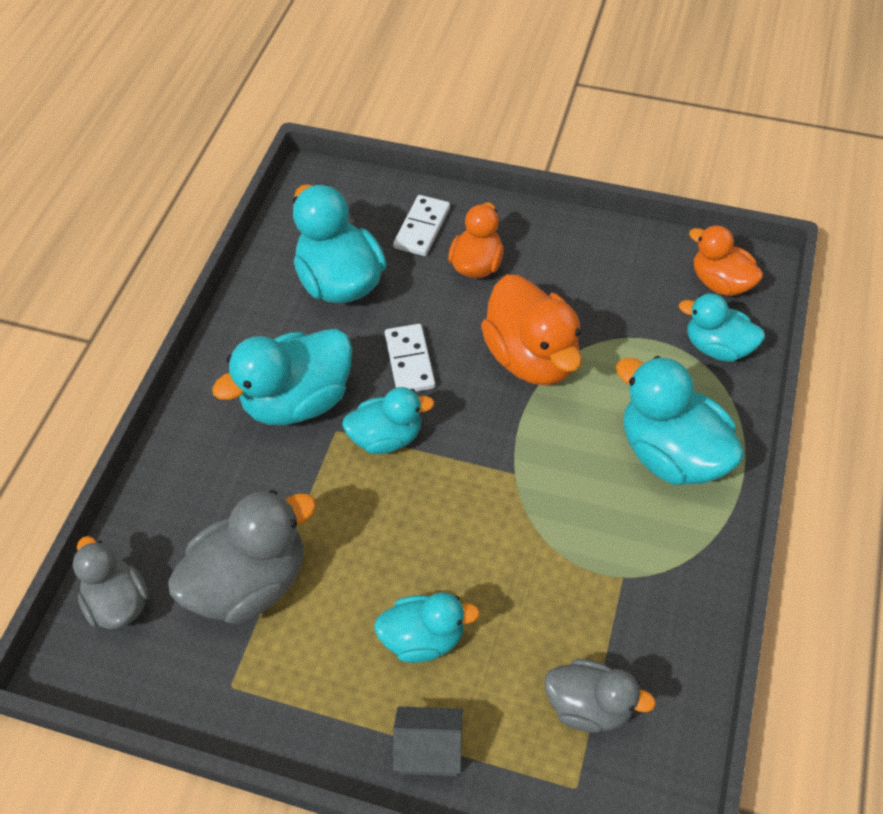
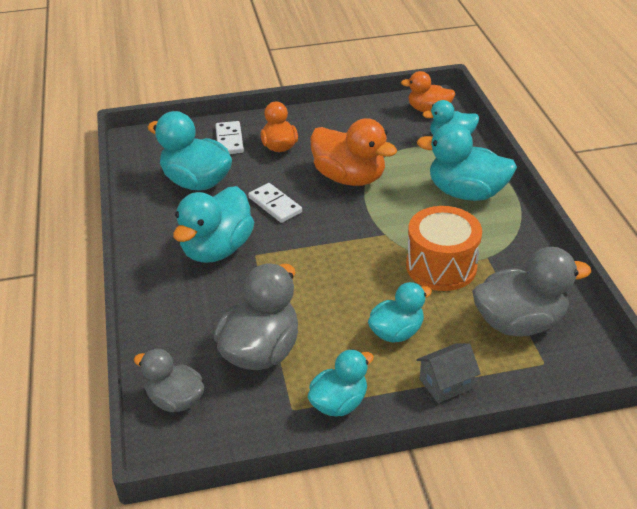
camera: 30 degrees left, 15 degrees down
(387, 437) = (291, 246): turquoise duck -> turquoise duck (339, 403)
(551, 561) = (441, 266): none -> orange drum
(589, 705) = (519, 322): grey duck -> grey duck, size x1.60

